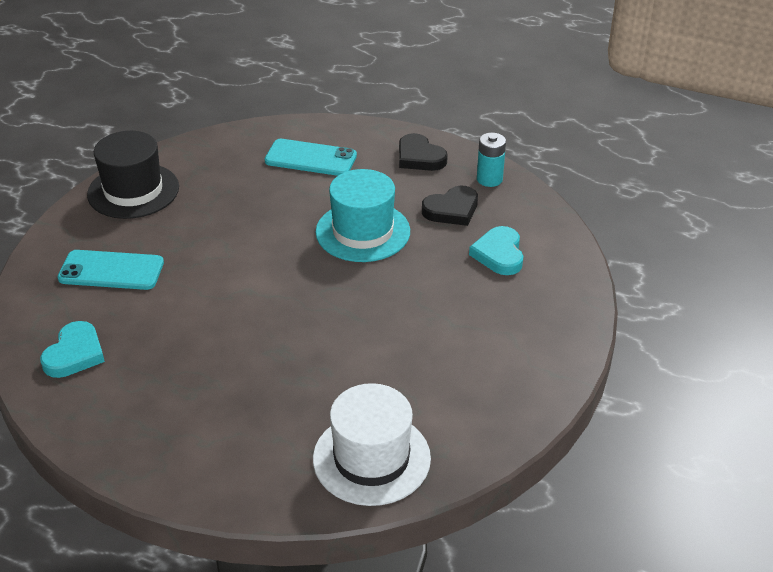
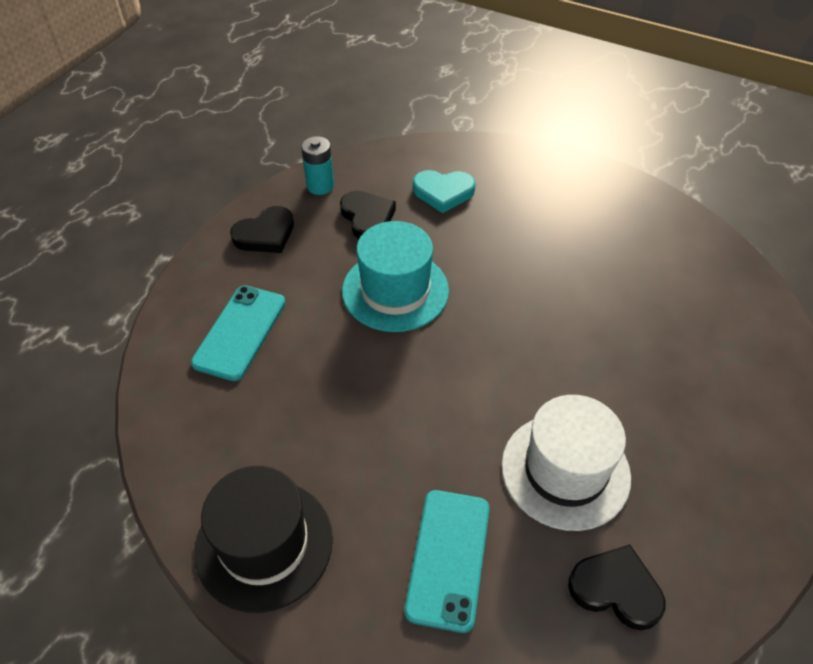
camera: 85 degrees left, 10 degrees up
(74, 354) = (616, 589): turquoise heart -> black heart
(371, 458) = (726, 302): white hat -> white hat (565, 470)

